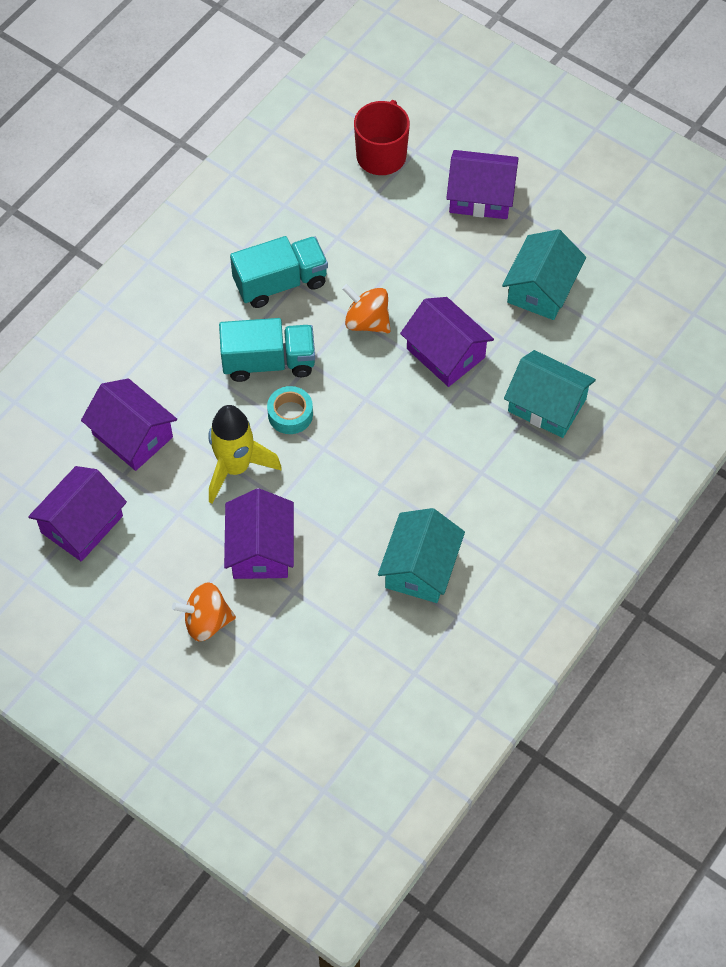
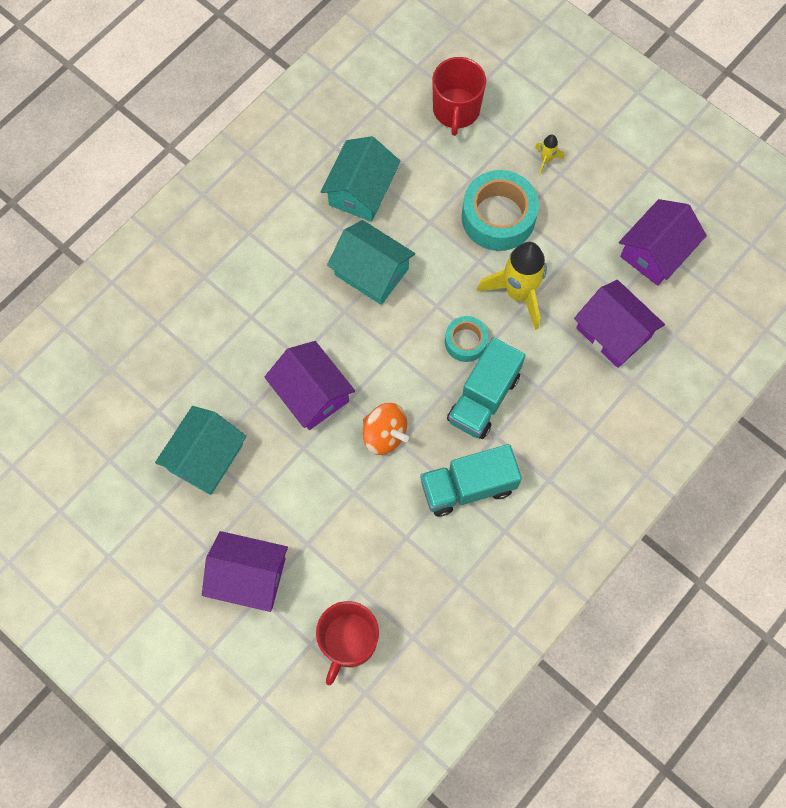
camera: 175 degrees left, 10 degrees up
(206, 621) = (546, 160): orange spinning top -> yellow rocket
(260, 549) = (498, 217): purple house -> turquoise tape
(268, 362) = (483, 398): turquoise truck -> turquoise truck turned 60 degrees counterclockwise
(317, 675) = (456, 110): none -> red mug
(547, 405) = (224, 331): turquoise house -> turquoise house (371, 272)

